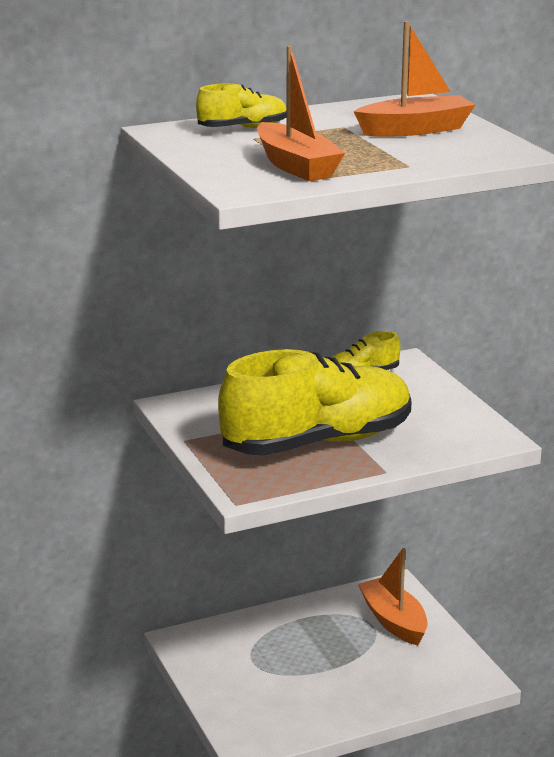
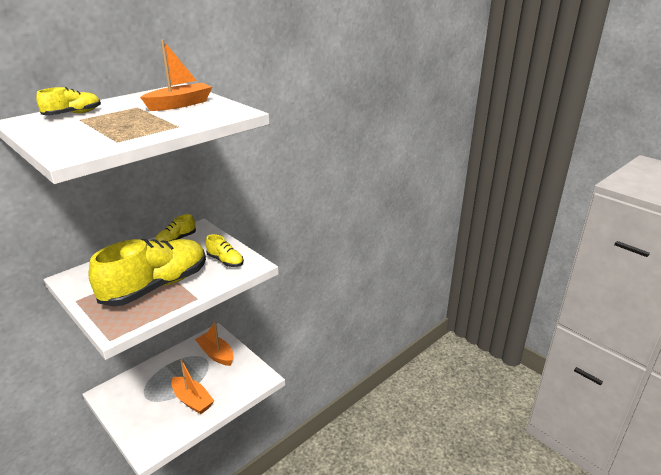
camera: 20 degrees left, 5 degrees up
(296, 166) = (106, 134): orange boat -> orange boat (192, 400)
(445, 423) = (225, 261): none -> yellow shoe

